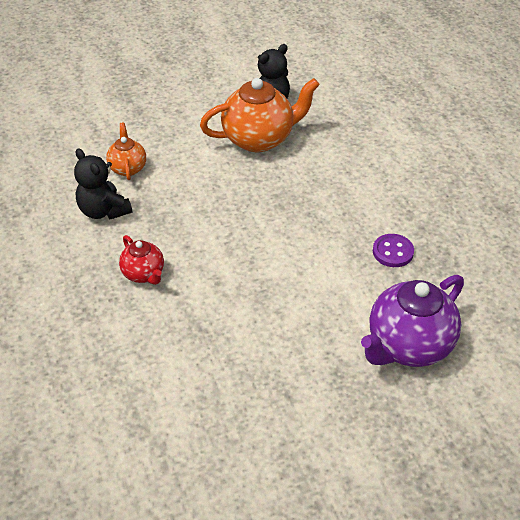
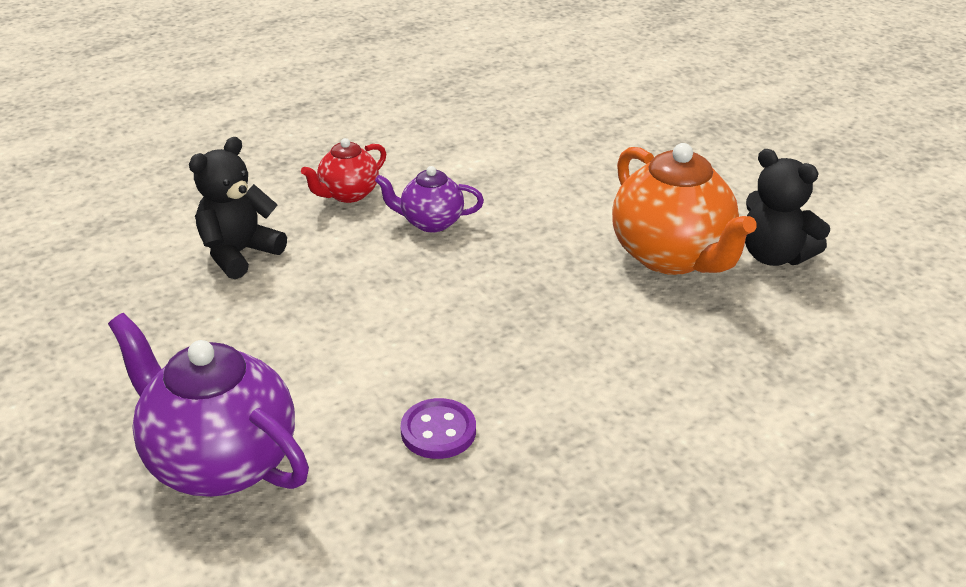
camera: 80 degrees right, 10 degrees down
(103, 211) = (459, 148): black teddy bear -> black teddy bear (239, 253)
(128, 168) = (550, 152): orange teapot -> none
(193, 235) = (431, 222): none -> purple teapot

